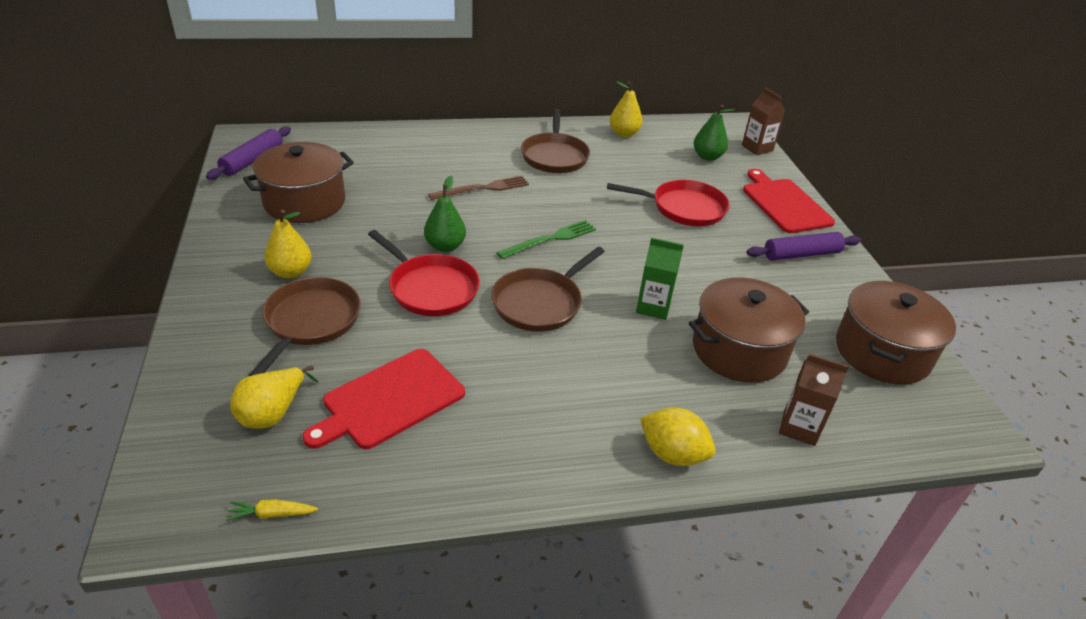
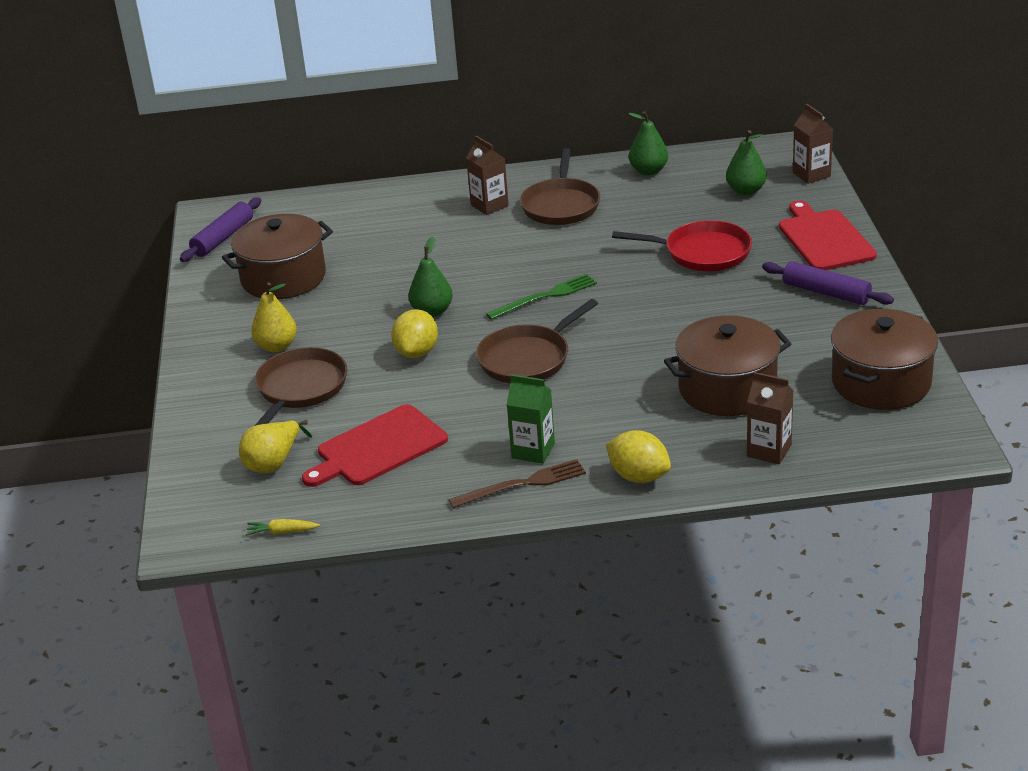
camera: 10 degrees right, 5 degrees down
(431, 288) = (417, 352): red pan -> yellow lemon
(483, 188) = (475, 249): brown fork -> brown fork (522, 484)
(493, 151) = (489, 205): none -> brown carton
(624, 133) = (648, 171): yellow pear -> green pear
(653, 307) = (646, 355): green carton -> green carton (533, 451)
(801, 254) = (826, 292): purple rolling pin -> purple rolling pin turned 45 degrees clockwise

